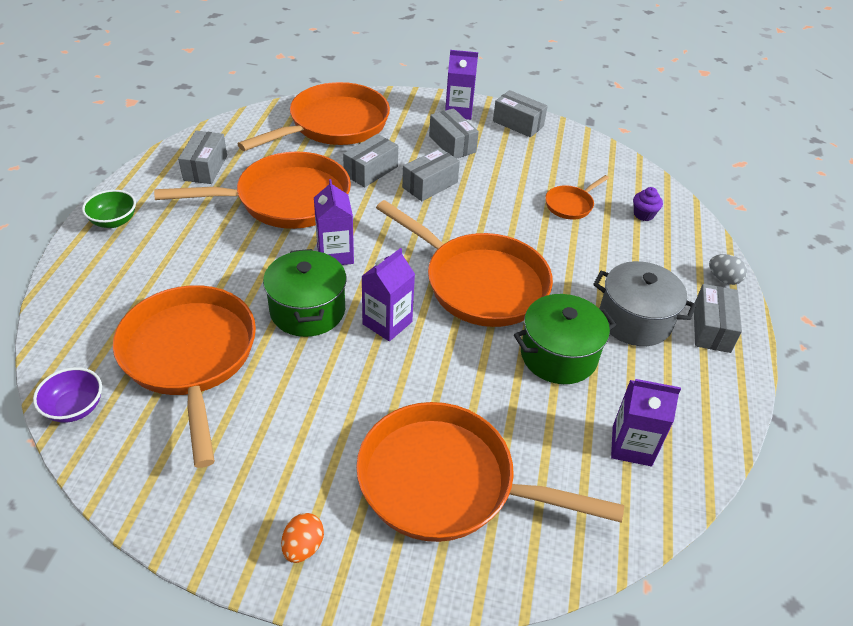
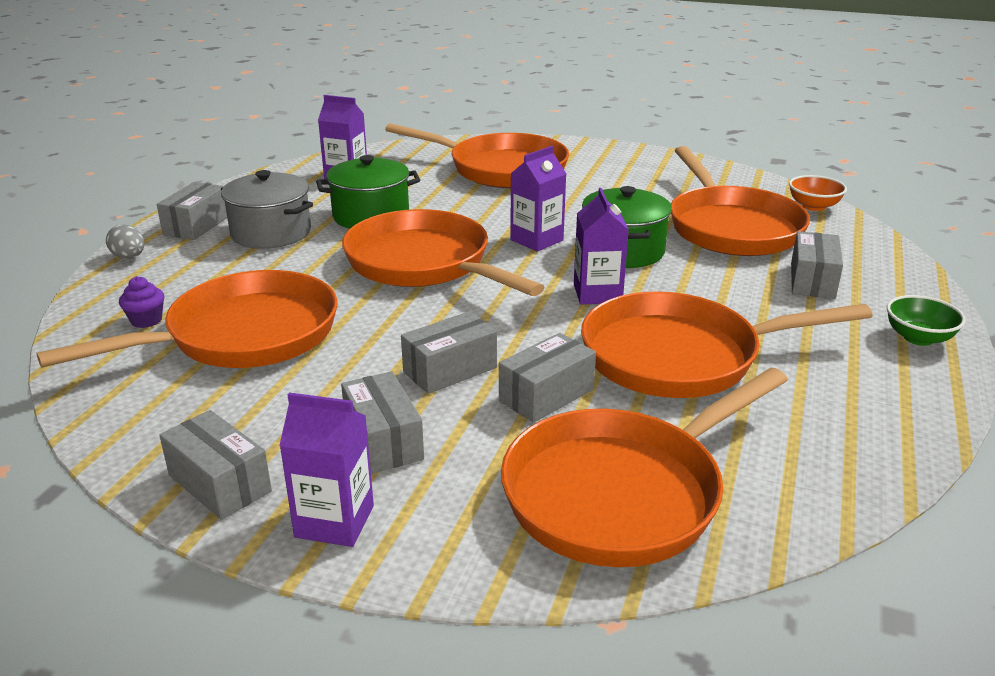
camera: 170 degrees left, 15 degrees down
(75, 408) = (813, 206): purple bowl -> orange bowl
(205, 168) = (838, 409): grey box -> grey box (812, 280)
(303, 547) = (604, 154): orange egg -> none
(570, 205) = (243, 336): orange pan -> orange pan, size x2.25

